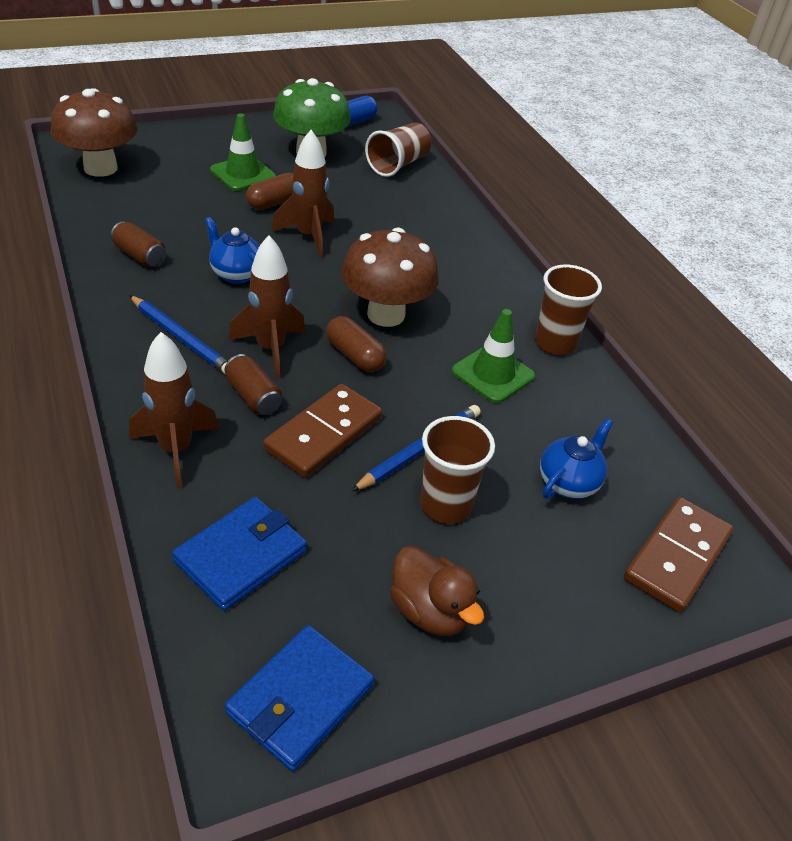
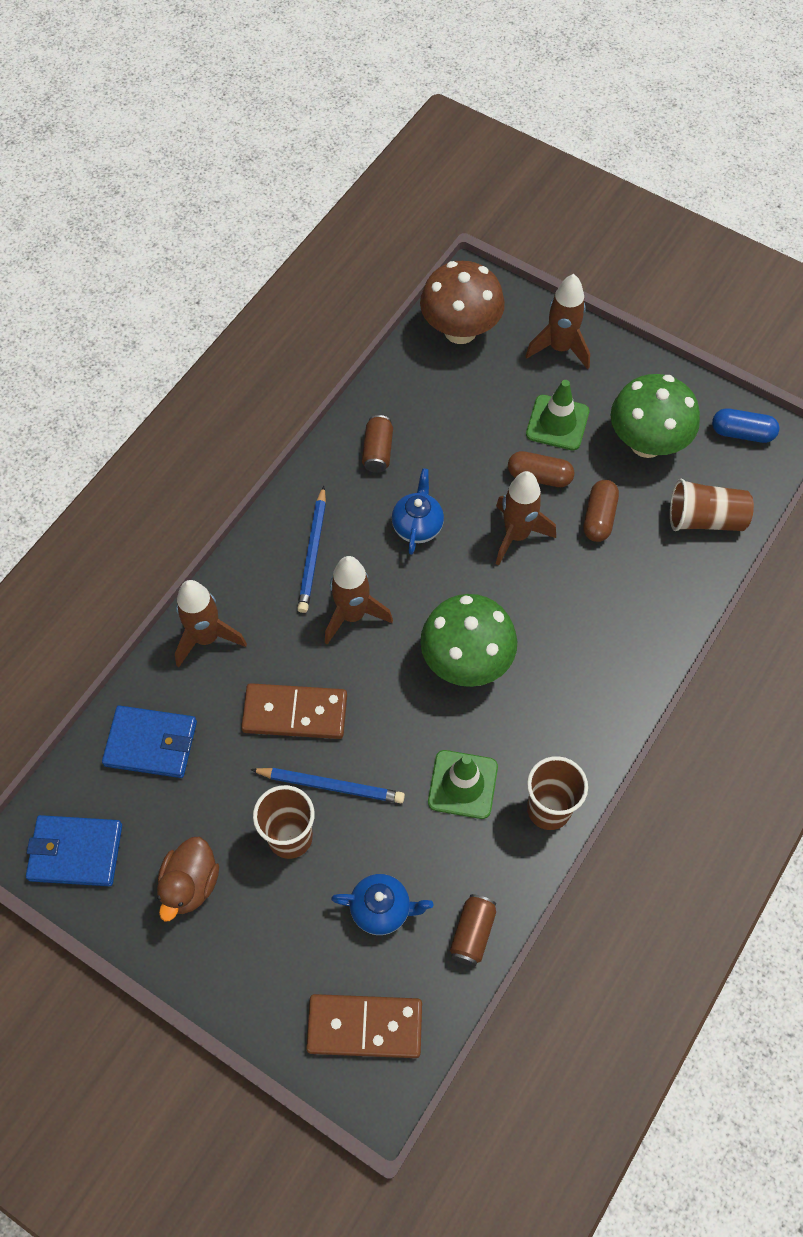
camera: 60 degrees right, 20 degrees up
(185, 142) = (560, 348): none -> brown rocket
(253, 397) = (293, 643): brown can -> brown can (472, 933)
(355, 356) = (396, 675): brown capsule -> brown capsule (599, 517)
(386, 314) = (466, 661): brown mushroom -> green mushroom

